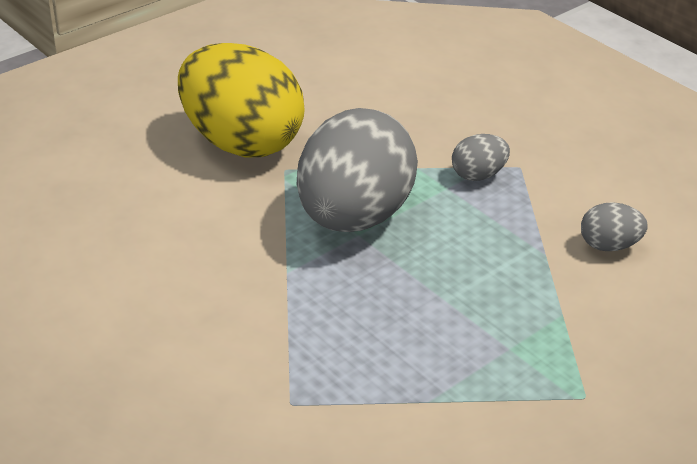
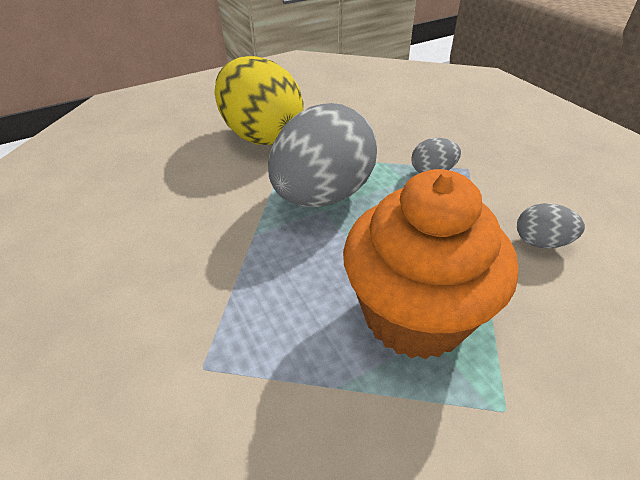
camera: 15 degrees right, 5 degrees up
(489, 331) = (414, 314): none -> orange cupcake

